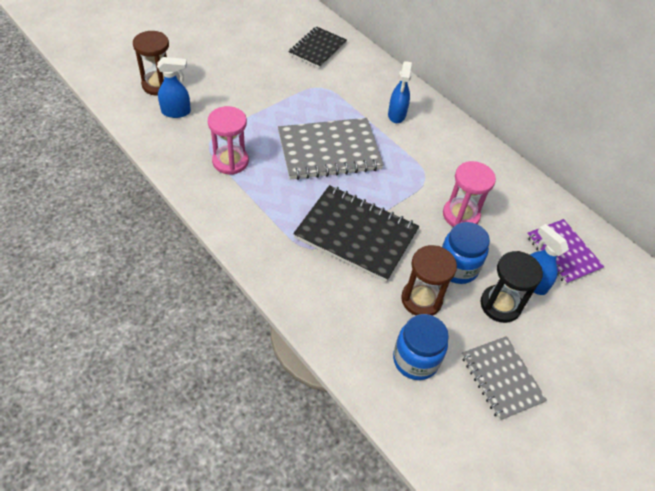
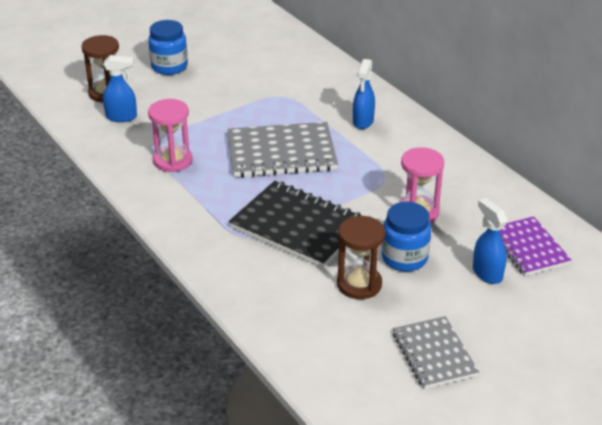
camera: 10 degrees right, 15 degrees down
(317, 49) = (284, 61): black notebook -> none
(415, 360) = (342, 335): blue jar -> blue jar (169, 67)
(500, 305) = (446, 292): black hourglass -> none

